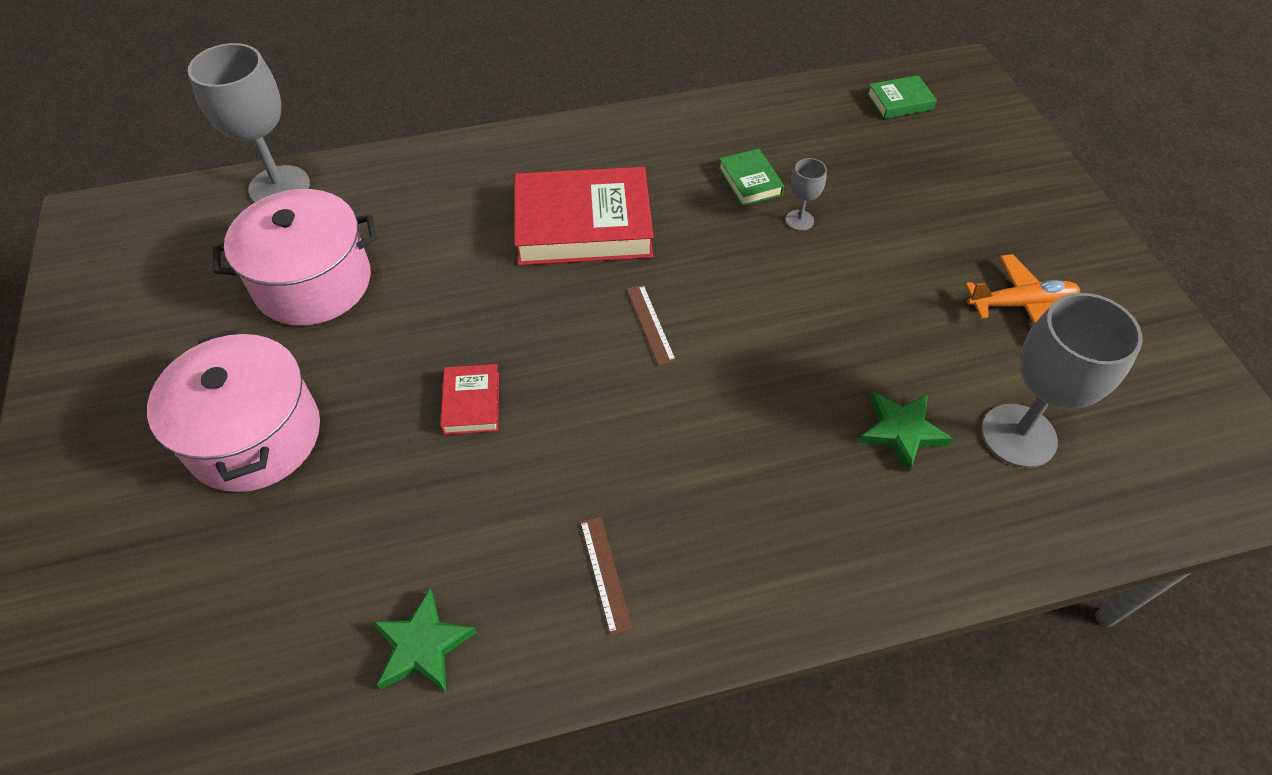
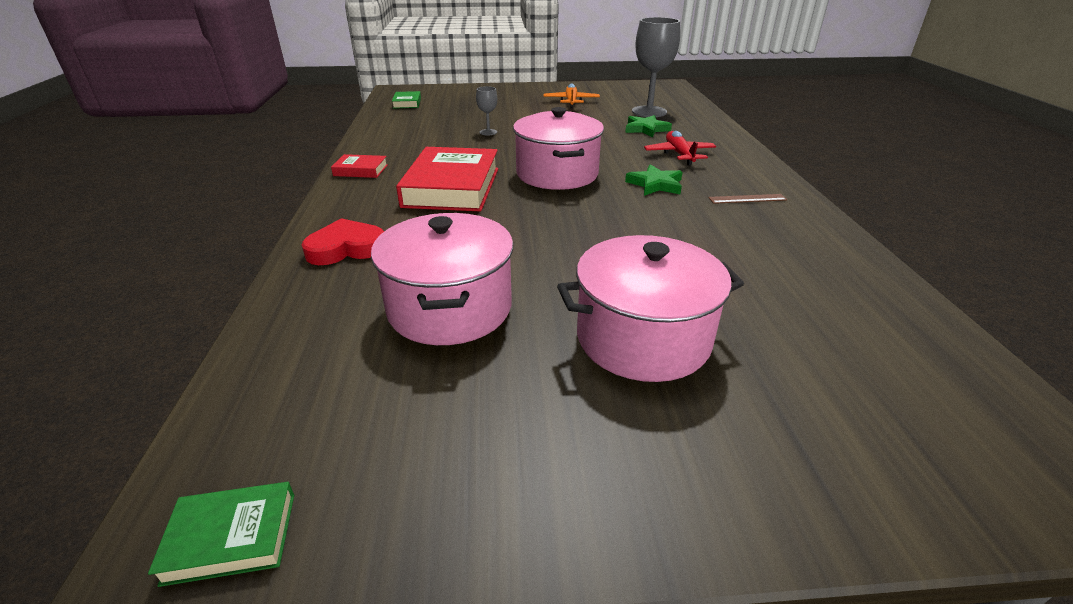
camera: 80 degrees left, 20 degrees down
(279, 187) = (276, 335): grey goblet -> none
(422, 182) = (346, 248): none -> red heart
(422, 646) = (820, 256): green star -> green star (655, 184)
(471, 403) = (615, 233): red book -> red book (360, 170)
(650, 324) = (557, 174): brown ruler -> pink pot
(750, 181) = (445, 139): green book -> green book (231, 537)
(779, 483) = (679, 154): none -> red plane

